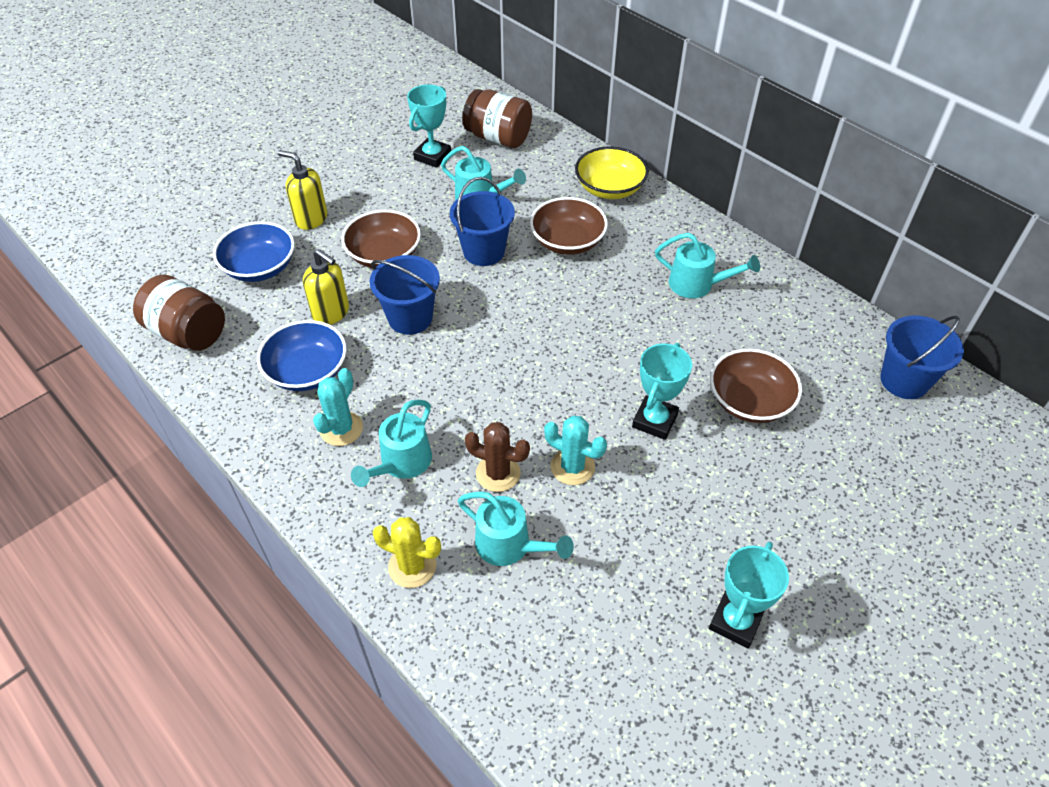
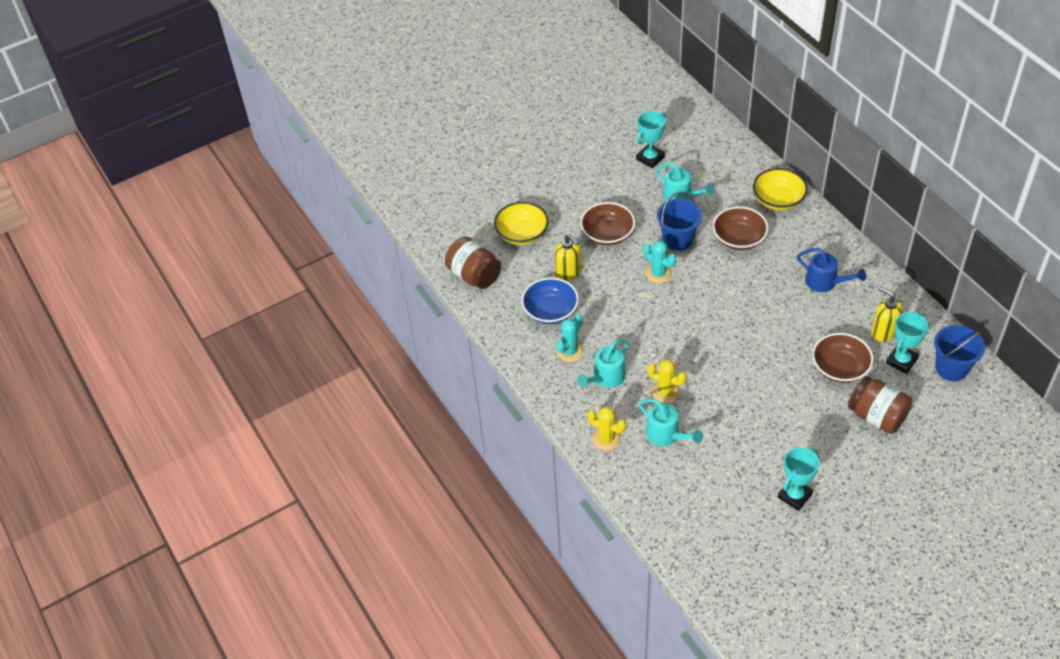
camera: 15 degrees right, 0 degrees up
(260, 267) = (522, 233): blue bowl -> yellow bowl
(311, 219) = (558, 200): yellow soap dispenser -> yellow soap dispenser (883, 332)
(410, 318) = (621, 282): blue bucket -> none
(498, 138) = (701, 147): brown jar -> brown jar (877, 416)
(498, 473) = (665, 392): brown cactus -> yellow cactus
(572, 467) = (713, 394): turquoise cactus -> turquoise cactus (658, 273)
(654, 421) = (773, 372): turquoise trophy -> turquoise trophy (901, 361)
(698, 285) = (825, 282): turquoise watering can -> blue watering can

